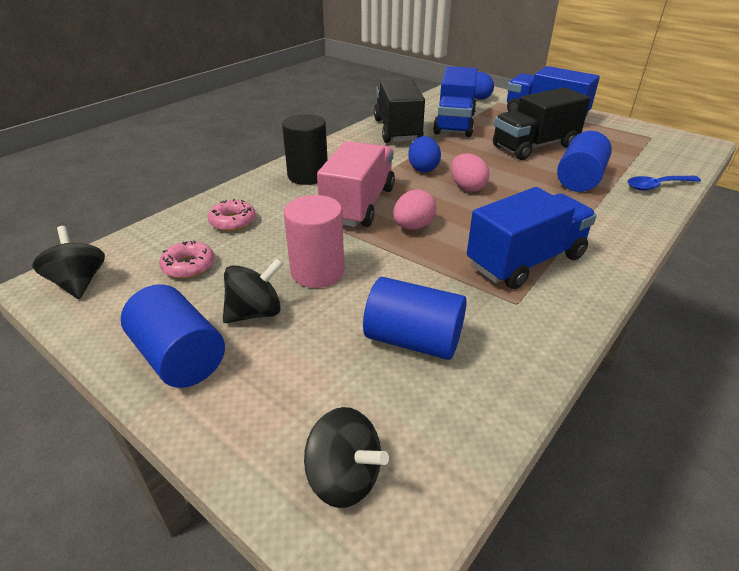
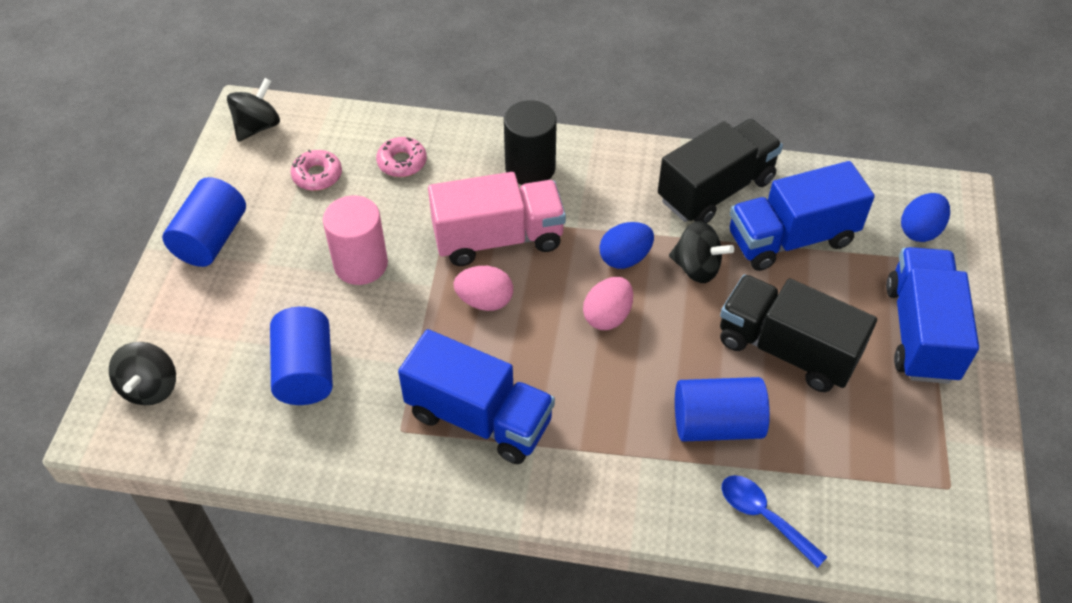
camera: 60 degrees right, 15 degrees up
(255, 312) = (283, 253): black spinning top -> black spinning top (697, 268)

